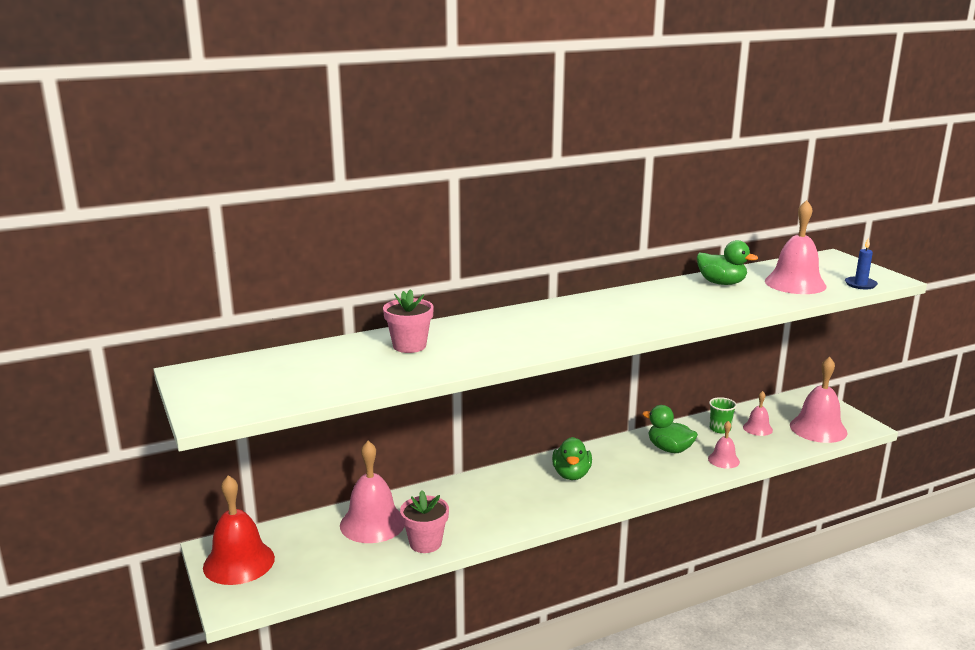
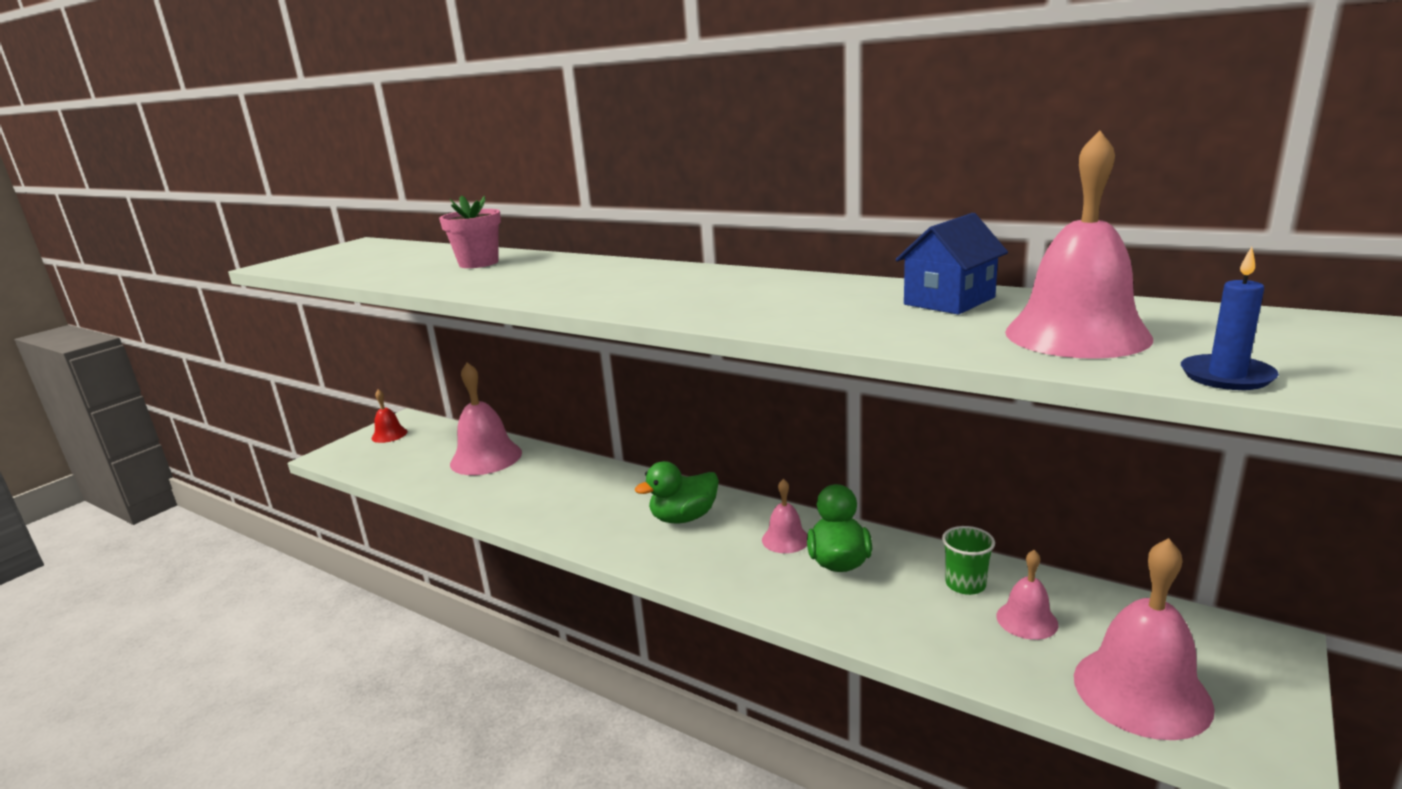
camera: 60 degrees right, 0 degrees up
(239, 562) = (389, 435): red bell -> red bell, size x0.53
(425, 543) = (468, 492): pink flower pot -> none
(721, 283) = (949, 301): green duck -> blue house
(723, 460) = (869, 618): pink bell -> pink bell (785, 539)

